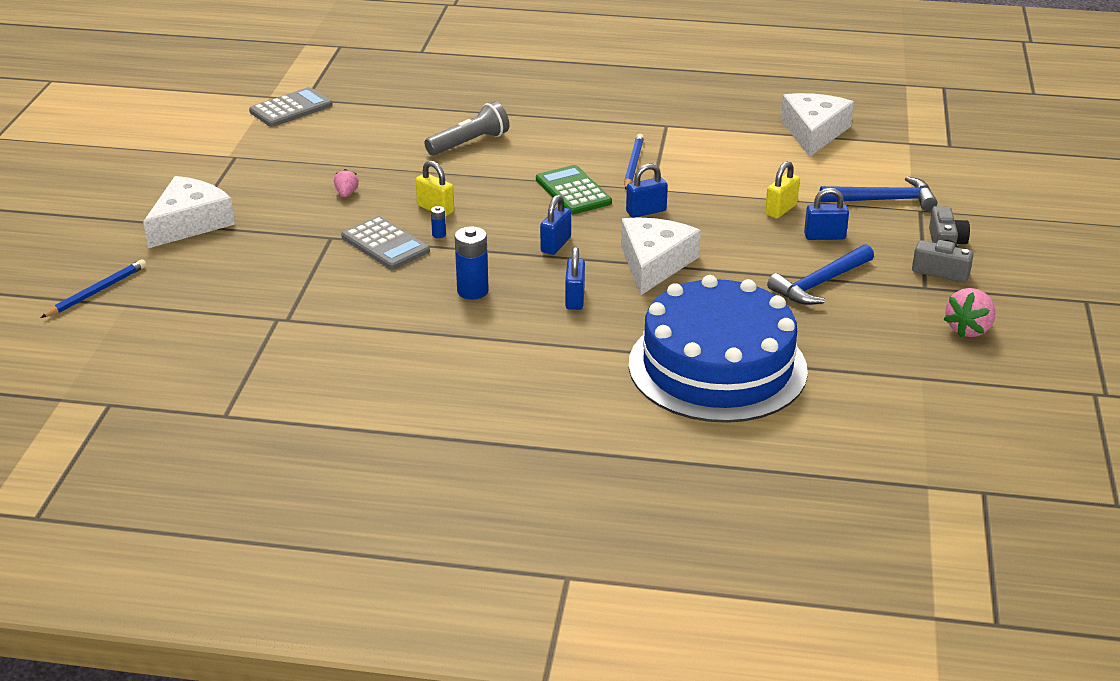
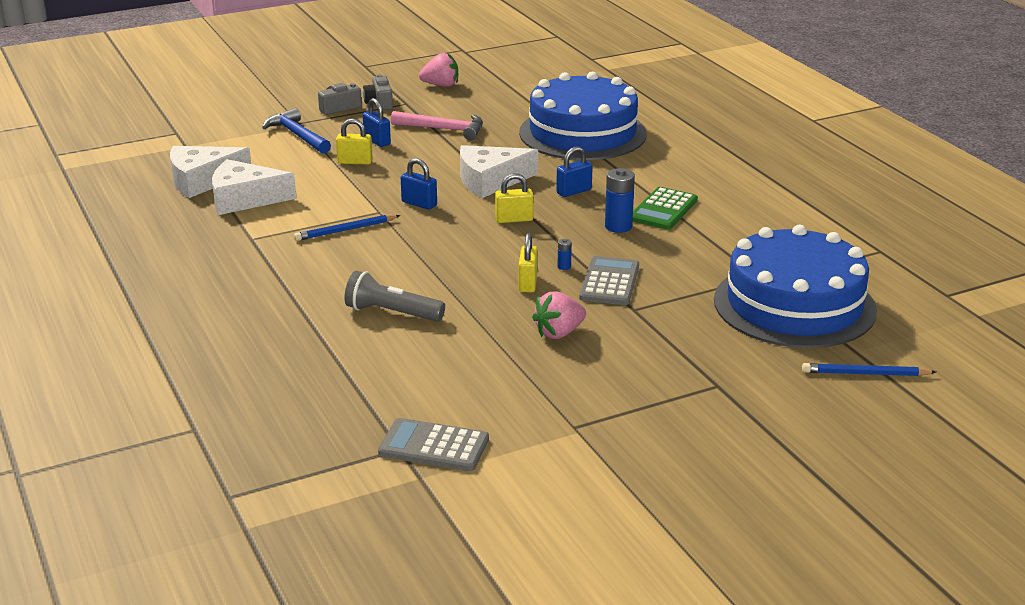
camera: 125 degrees left, 5 degrees down
(190, 223) = (713, 386): white cheese -> white cheese (244, 199)
(222, 312) = (794, 305): none -> blue cake
(346, 193) = (559, 333): pink strawberry -> pink strawberry, size x1.73
(555, 245) = (514, 219): blue padlock -> yellow padlock
(573, 191) = (423, 239): green calculator -> green calculator (663, 210)
(820, 284) = (443, 129): blue hammer -> pink hammer

